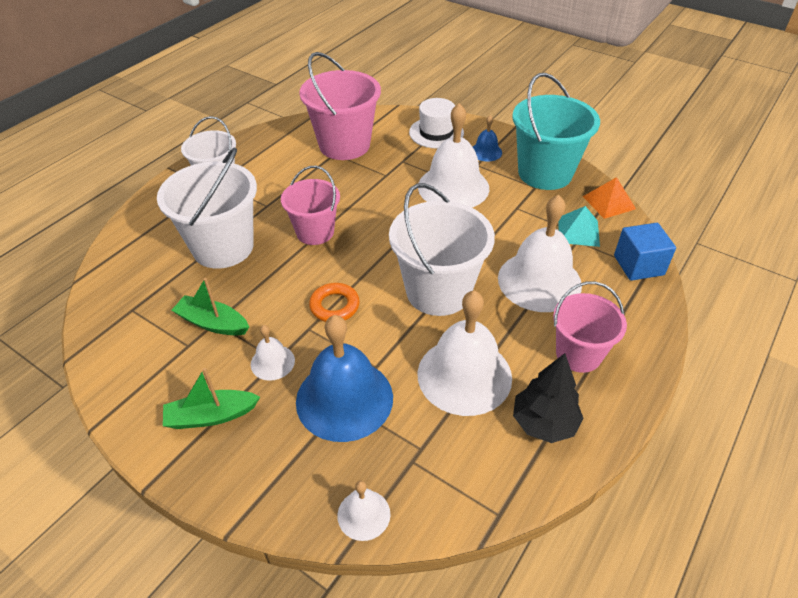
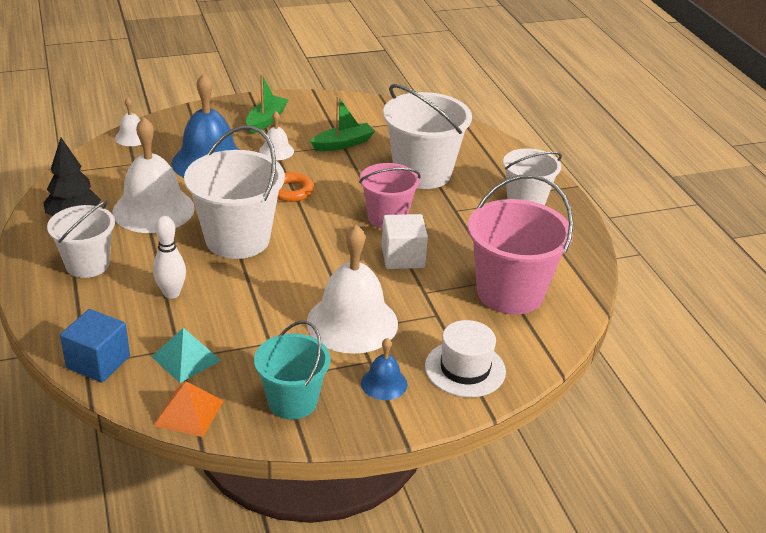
camera: 125 degrees right, 10 degrees down
(358, 201) = (403, 257): none -> white cube
(539, 281) = (171, 293): white bell -> white bowling pin
(545, 173) = (292, 401): turquoise bucket -> turquoise bucket, size x0.64
(578, 354) = (87, 264): pink bucket -> white bucket

